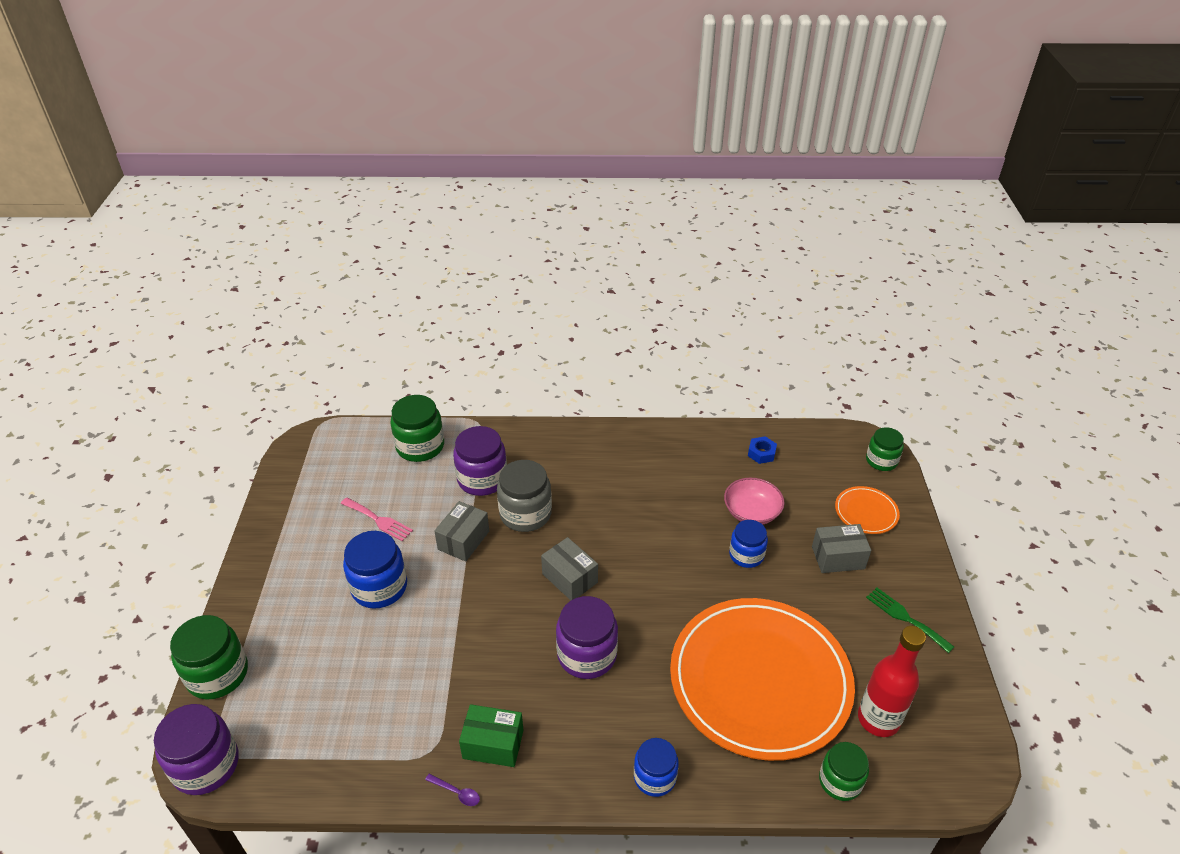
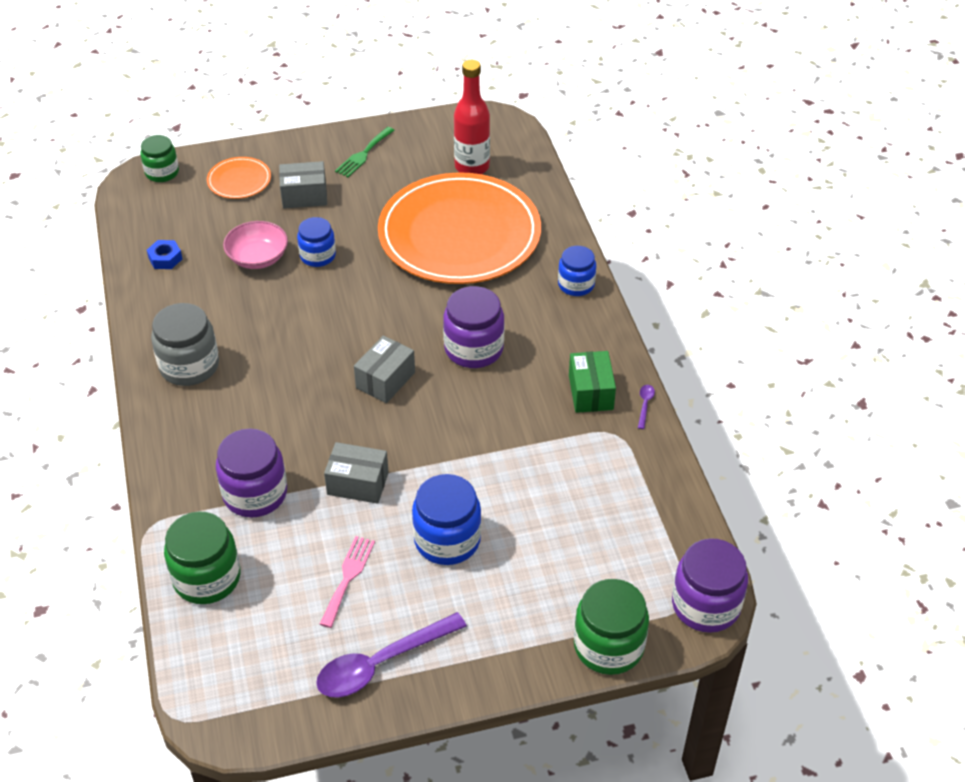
camera: 105 degrees left, 5 degrees up
(296, 527) = (381, 663): none -> purple spoon
(525, 514) = (303, 438): grey jar -> grey jar (189, 366)
(838, 557) = (304, 196): grey box -> grey box turned 75 degrees counterclockwise
(840, 781) = (535, 184): green jar -> none

